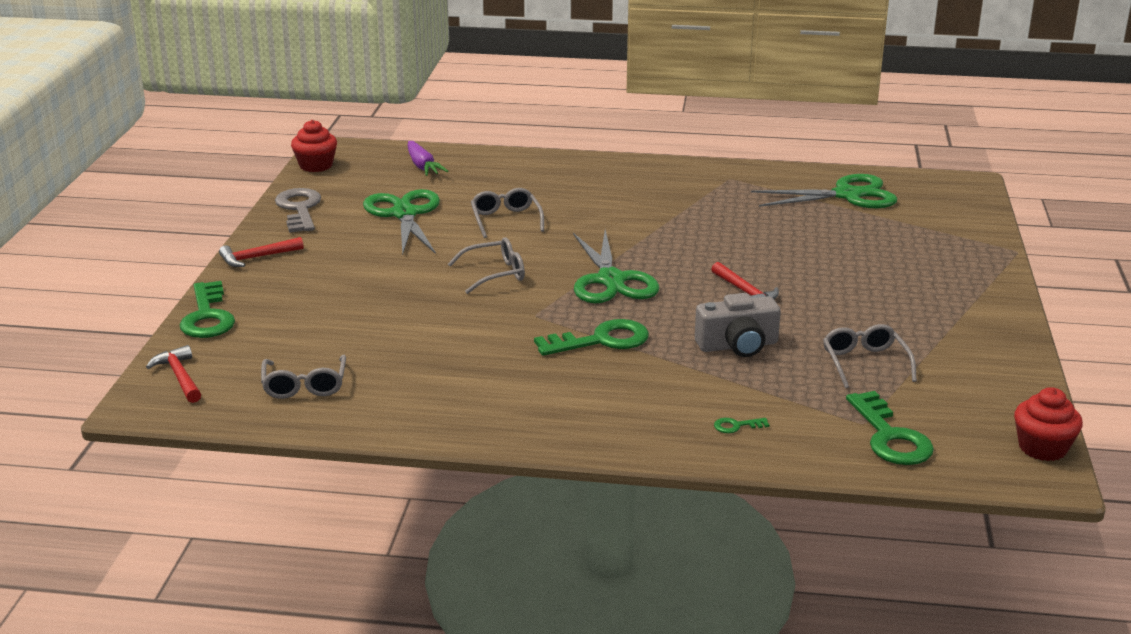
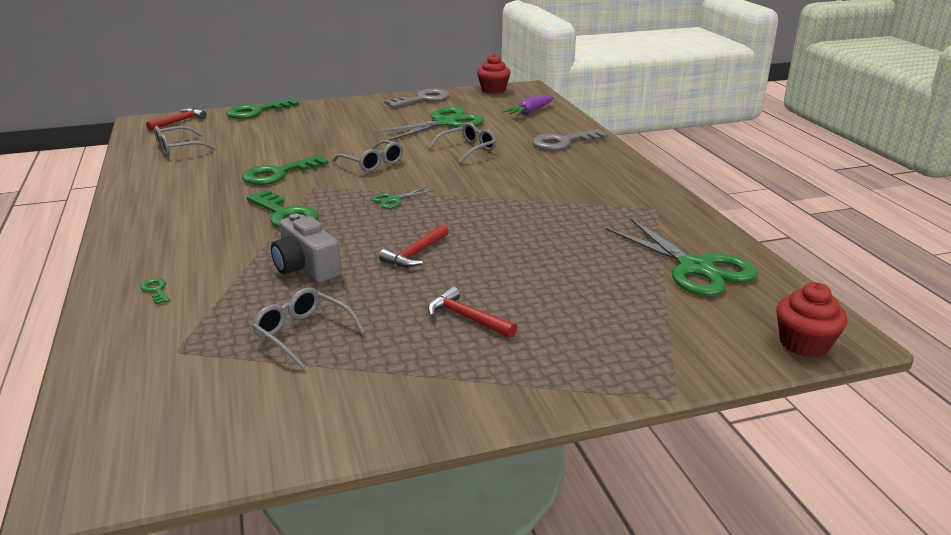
camera: 65 degrees right, 0 degrees up
(257, 257) = (344, 105): red hammer -> red hammer (467, 318)
(534, 173) = (563, 142): none -> grey key
(611, 280) = (394, 200): green scissors -> green scissors, size x0.46
(865, 363) = (303, 334): grey glasses -> grey glasses turned 105 degrees counterclockwise
(890, 437) = (150, 370): green key -> green key (278, 174)
(1042, 448) = (142, 478): red cupcake -> red cupcake (804, 344)

